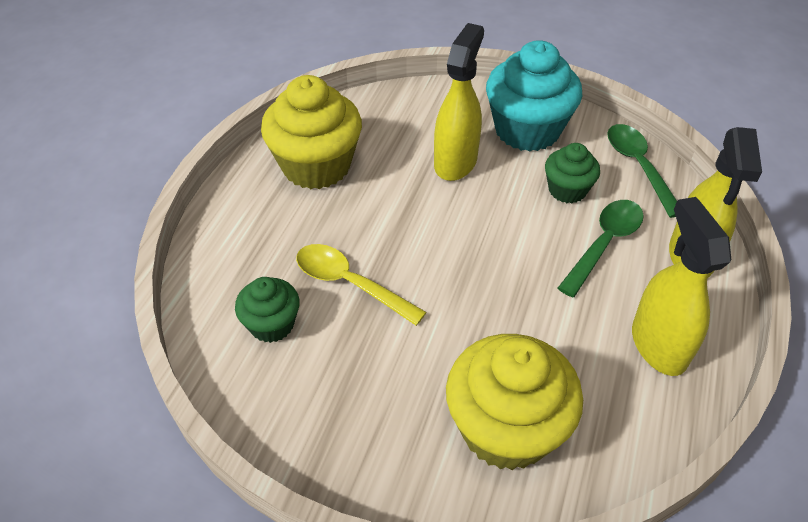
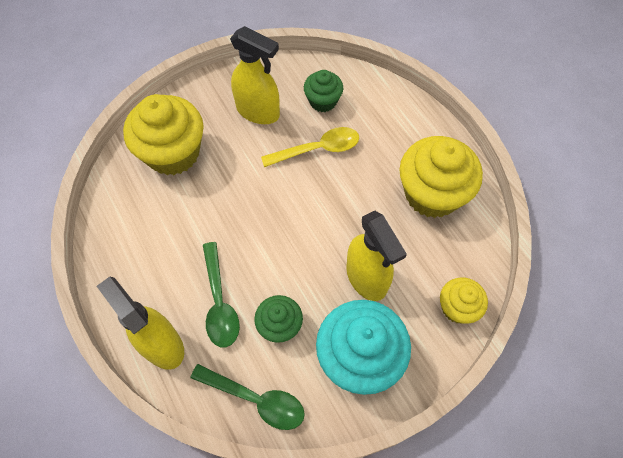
camera: 130 degrees right, 15 degrees up
(417, 100) = (457, 308): none -> yellow cupcake
(658, 345) = (137, 260): yellow spray bottle -> yellow spray bottle (258, 111)

